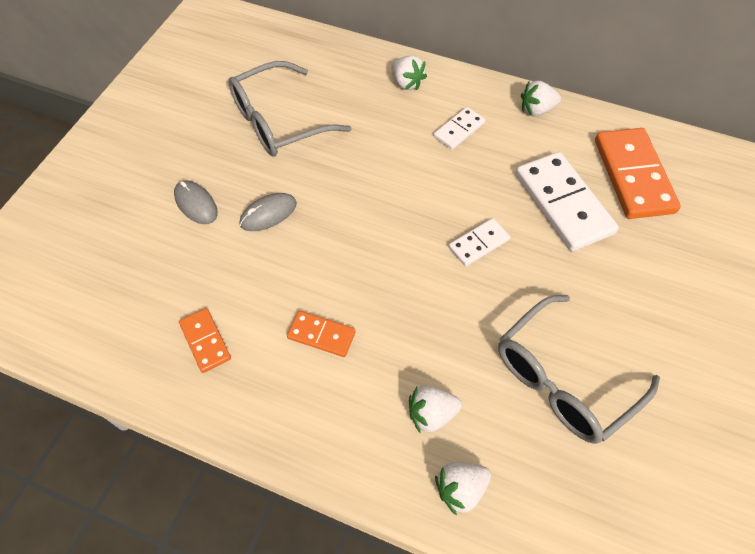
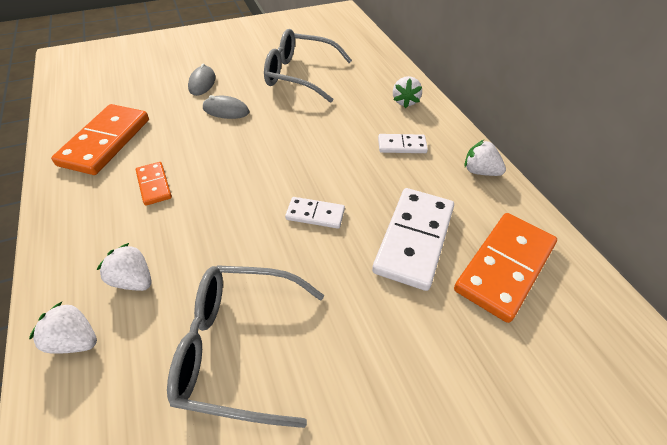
camera: 45 degrees right, 10 degrees down
(205, 341) = (105, 142): orange domino -> orange domino, size x1.92

